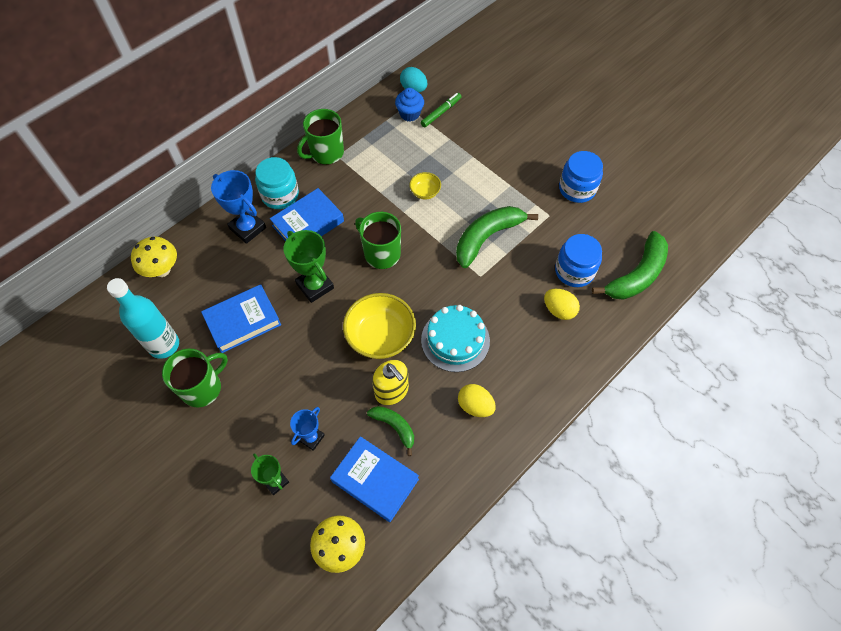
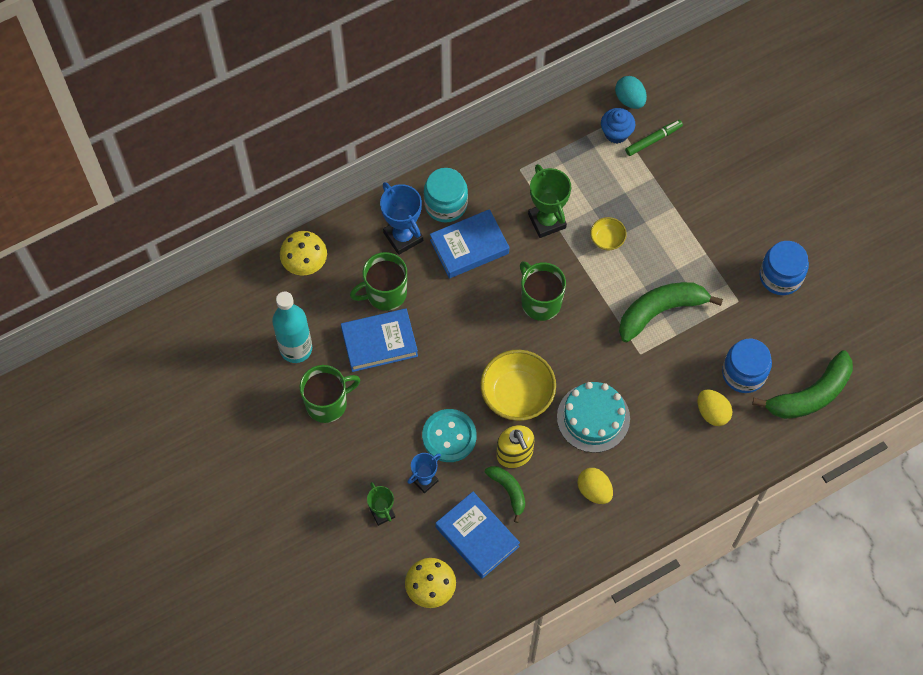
camera: 15 degrees right, 5 degrees up
(315, 286) = (461, 322): green trophy -> green trophy (547, 221)
(326, 153) = (508, 163): green mug -> green mug (385, 293)
(326, 390) = (449, 436): none -> turquoise button

